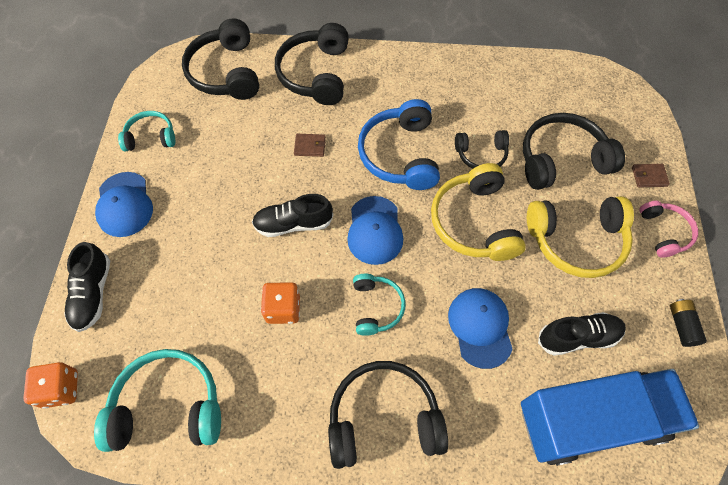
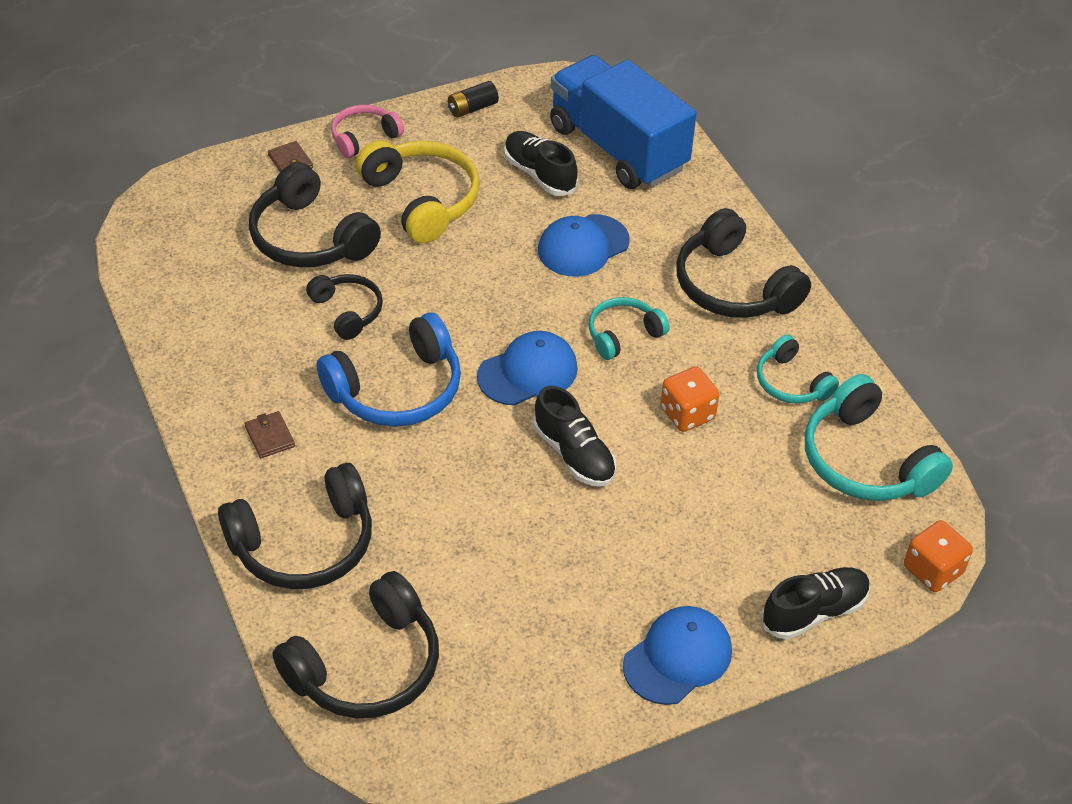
camera: 120 degrees left, 15 degrees down
(151, 137) = (551, 696): turquoise headphones -> turquoise headphones (791, 383)
(310, 146) = (444, 491): brown wallet -> brown wallet (270, 437)
(473, 222) = (455, 288): yellow headphones -> none

